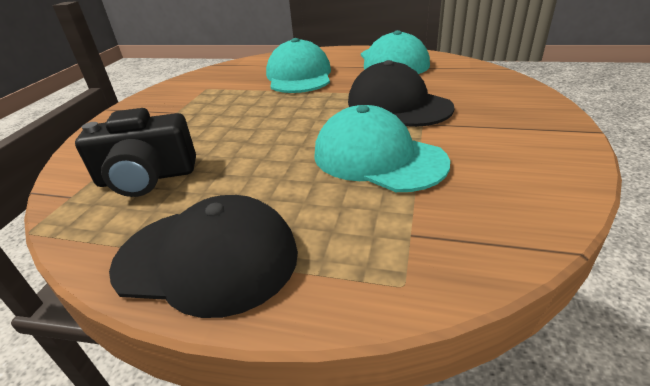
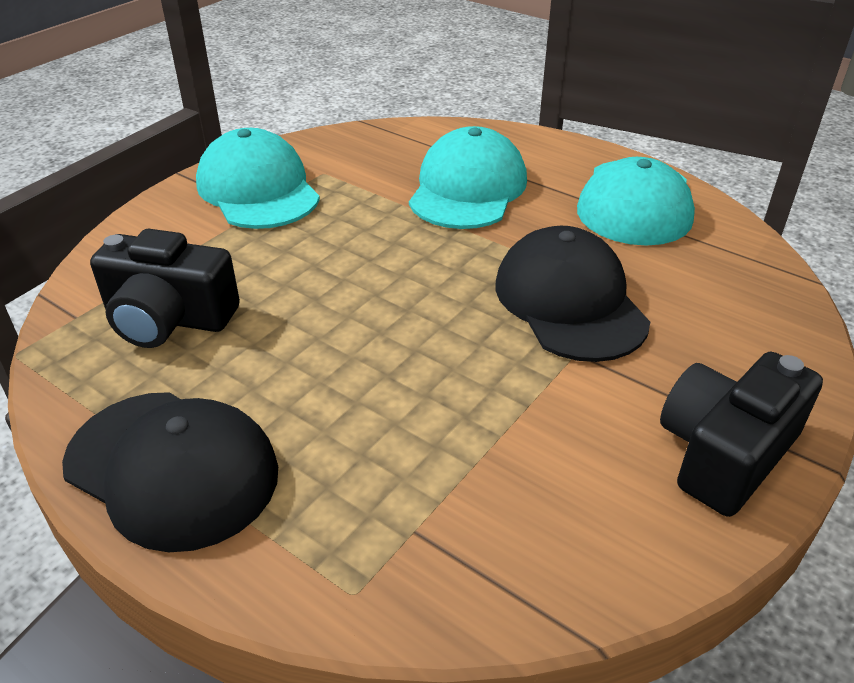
camera: 20 degrees right, 5 degrees up
(378, 158) = (464, 393): turquoise cap -> turquoise cap (258, 189)
(542, 141) = (724, 453): none -> black camera

